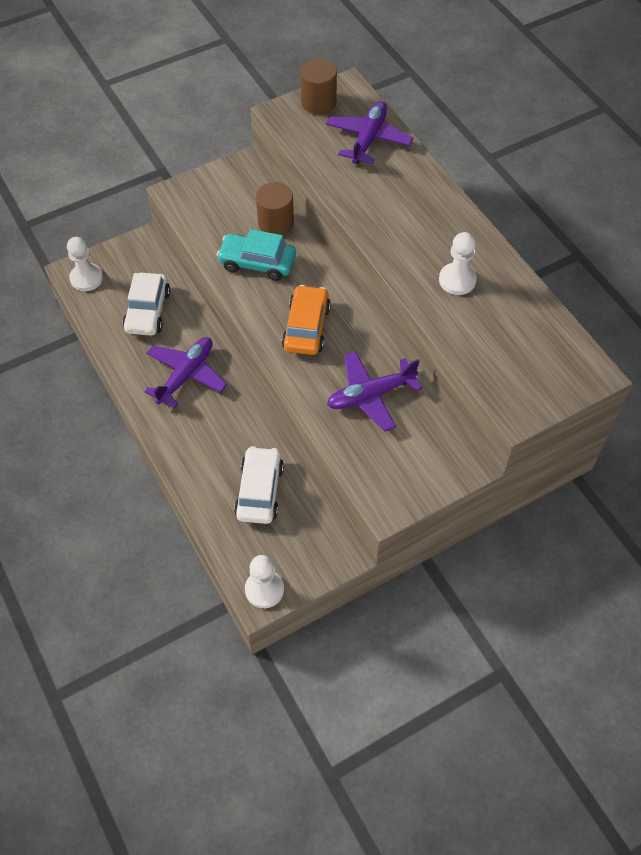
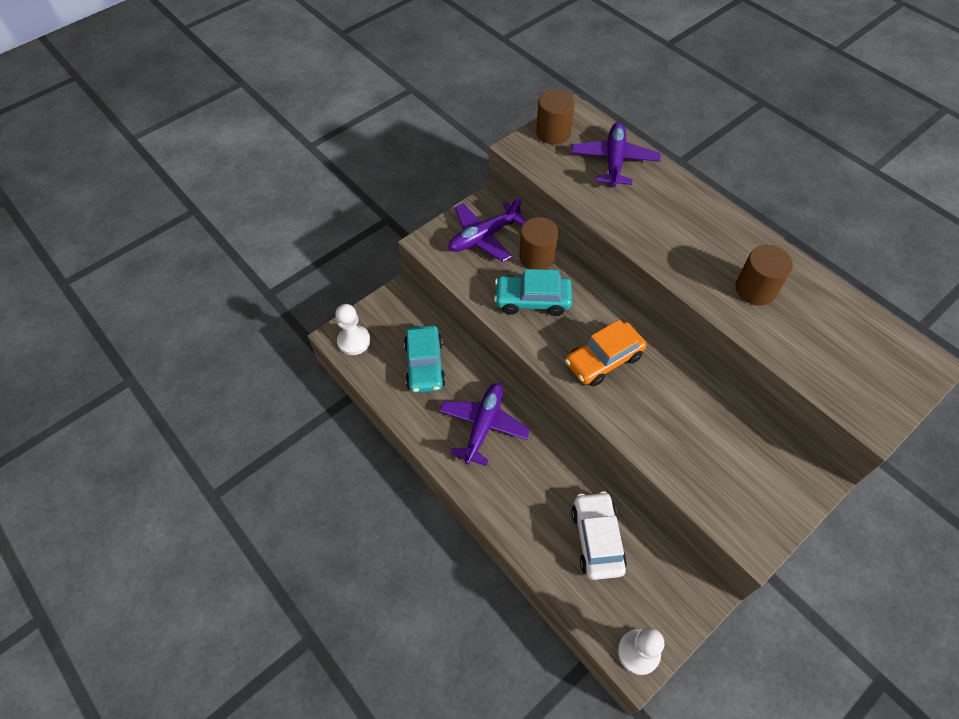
camera: 10 degrees left, 0 degrees up
(148, 311) = (425, 365): white car -> turquoise car
(306, 327) = (603, 360): orange car -> orange car turned 120 degrees counterclockwise
(370, 395) = (693, 421): purple plane -> purple plane (484, 237)
(457, 280) = (755, 289): white pawn -> brown cylinder

